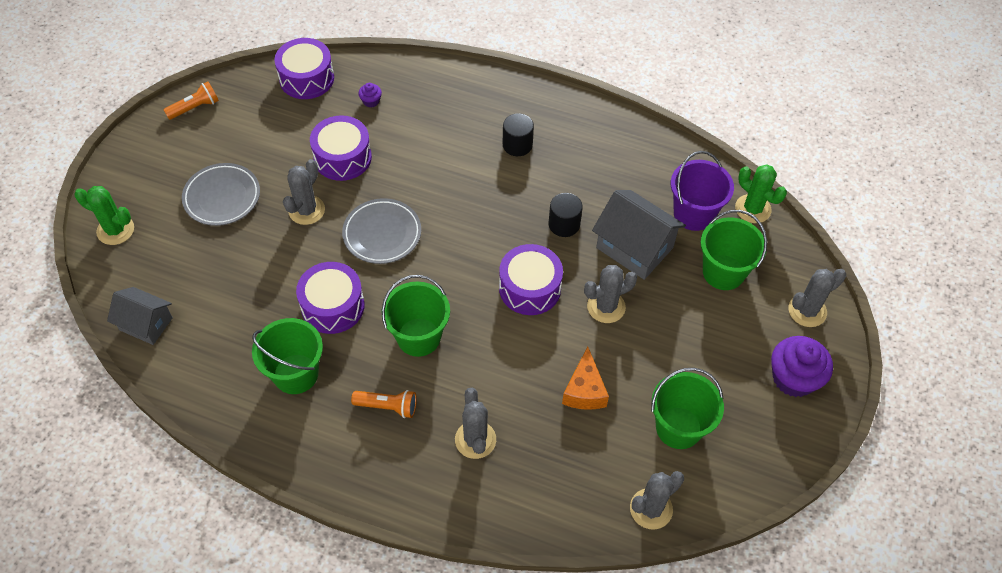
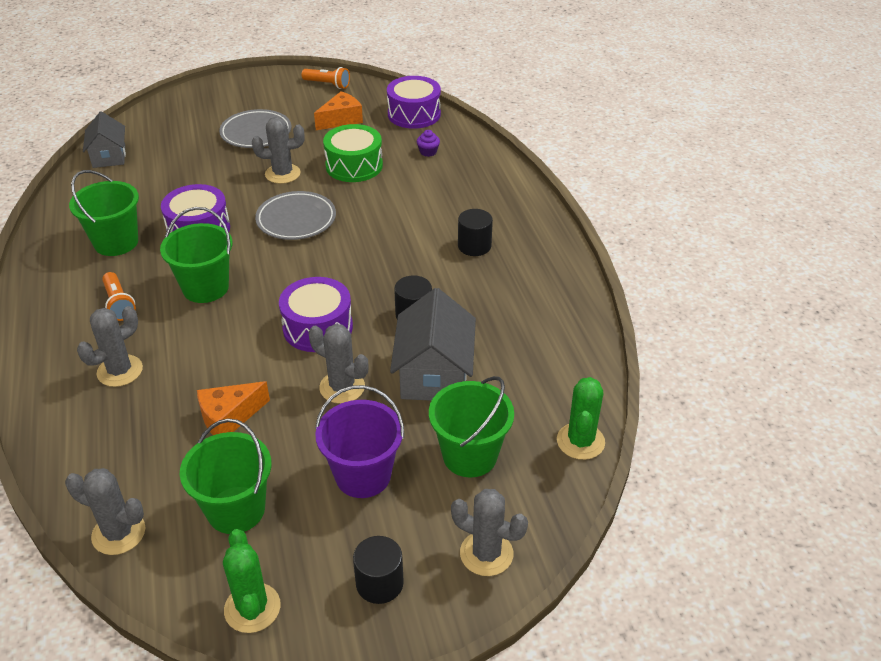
camera: 55 degrees right, 15 degrees down
(115, 230) = (182, 107): green cactus -> green cactus (252, 608)
(264, 129) = (341, 120): none -> orange cheese
(342, 157) = (354, 166): purple drum -> green drum
(693, 214) = (522, 398): purple bucket -> purple bucket (363, 475)
(793, 378) = (379, 583): purple cupcake -> black cylinder

